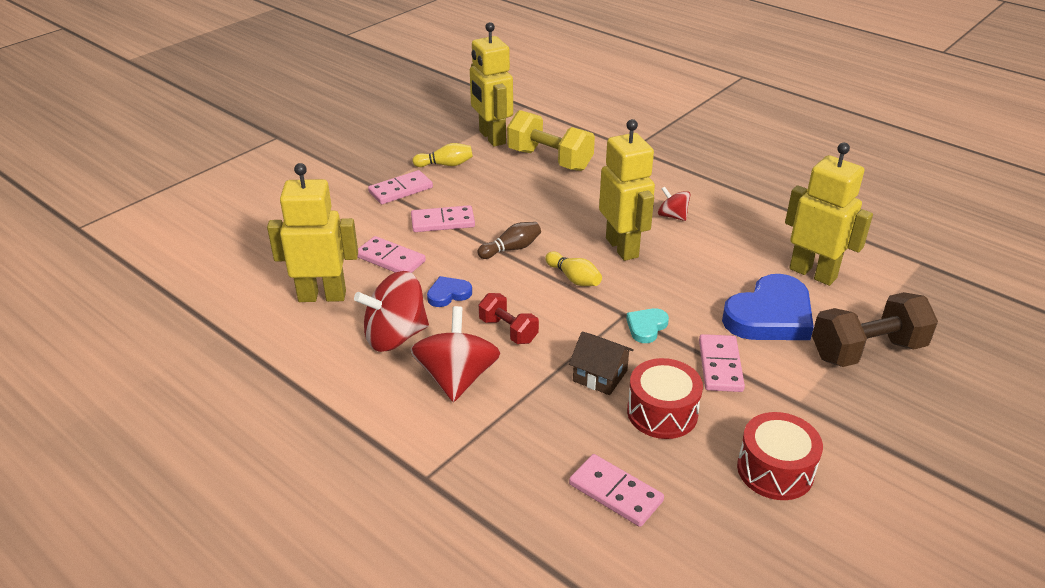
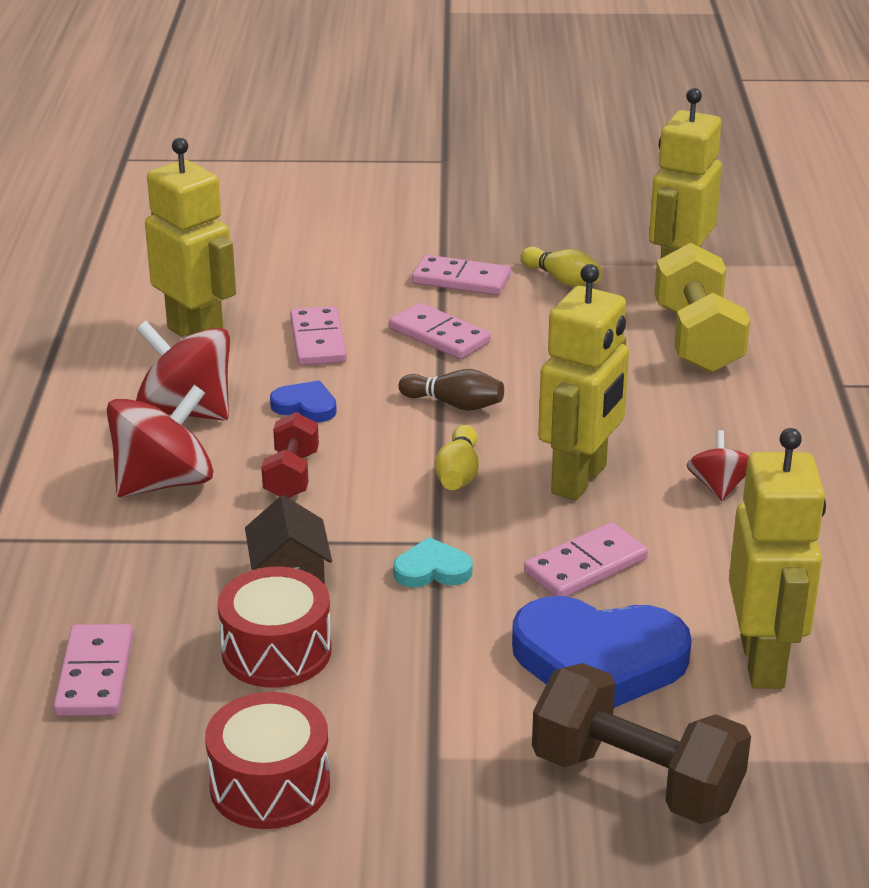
camera: 50 degrees right, 5 degrees down
(720, 366) = (428, 660): pink domino -> pink domino (585, 566)

